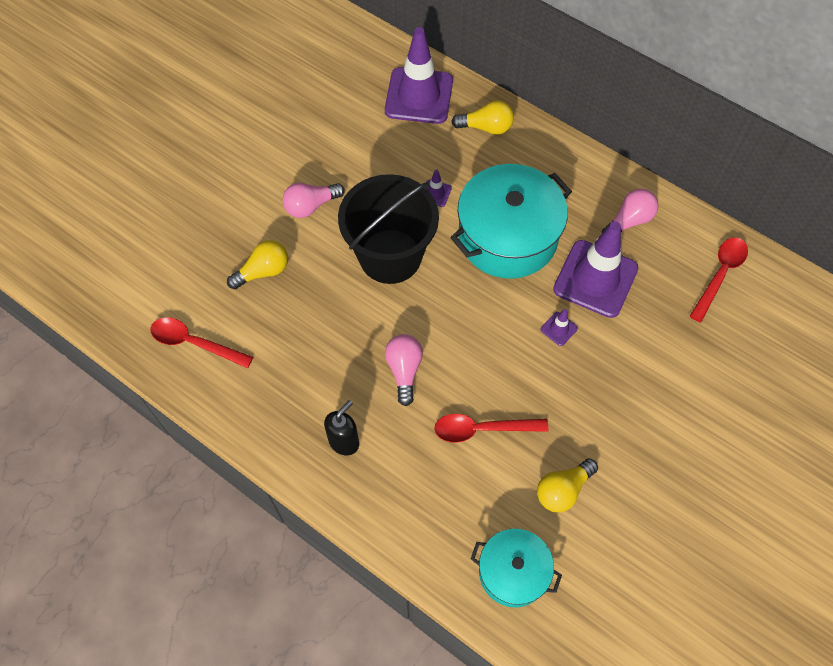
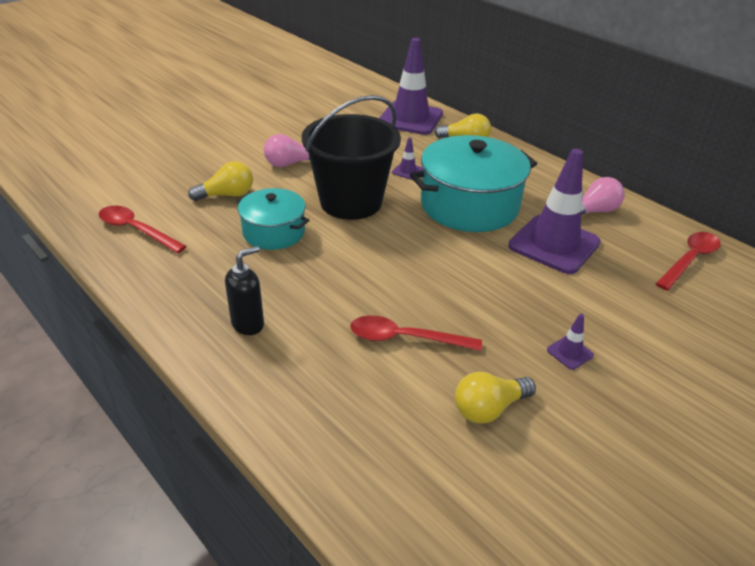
camera: 10 degrees right, 25 degrees down
(404, 370) = (335, 279): pink light bulb -> none
(513, 572) = (406, 482): turquoise pot -> turquoise pot (274, 232)
(559, 329) = (509, 274): purple traffic cone -> purple traffic cone (570, 352)

